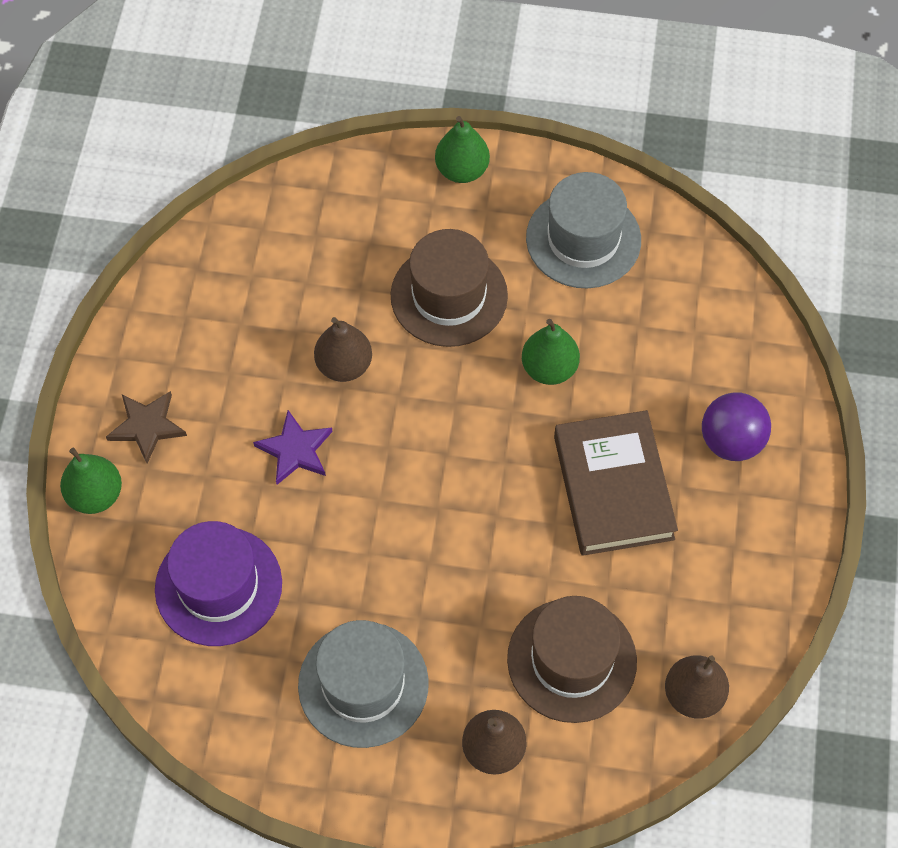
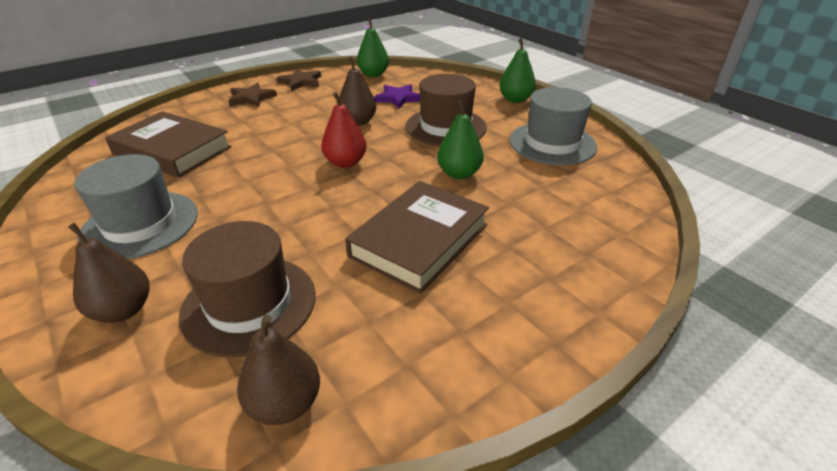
camera: 45 degrees right, 25 degrees down
(95, 495) = (196, 103): green pear -> green pear (373, 74)
(153, 339) = (301, 82): none -> brown star
(218, 586) = (172, 150): purple hat -> brown book
(295, 450) = (288, 132): purple star -> purple star (398, 98)
(425, 445) = (345, 163): none -> red pear
(731, 441) = (540, 272): purple ball -> none

